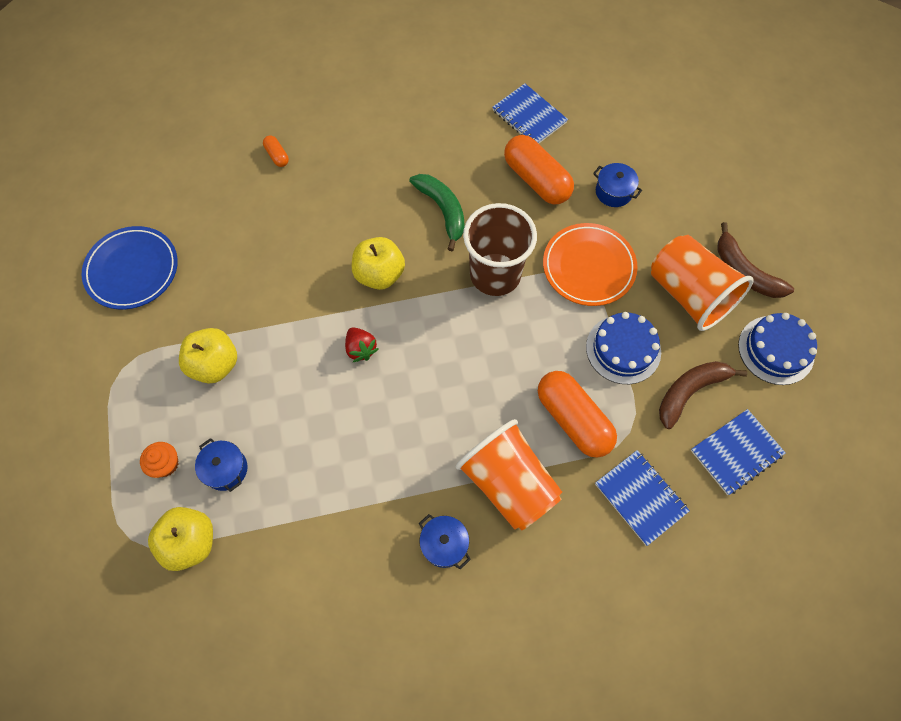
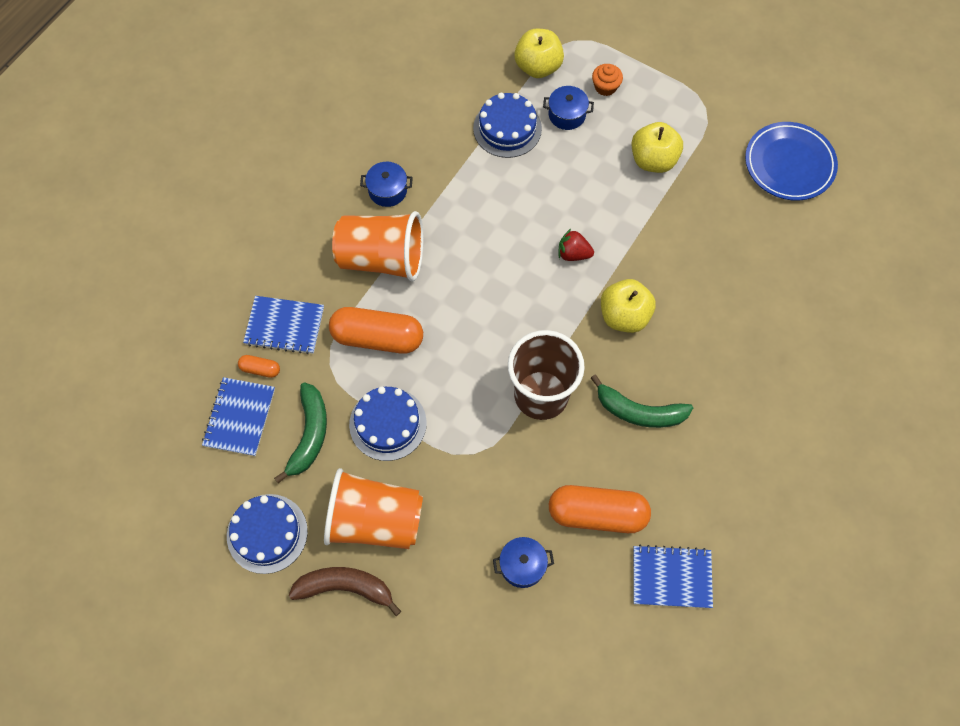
camera: 135 degrees right, 0 degrees up
(277, 156) = (817, 335): orange capsule -> orange capsule (260, 369)
(285, 505) = (507, 128): none -> blue cake
(588, 267) = (477, 470): orange plate -> none
(690, 392) = (309, 434): brown banana -> green banana

